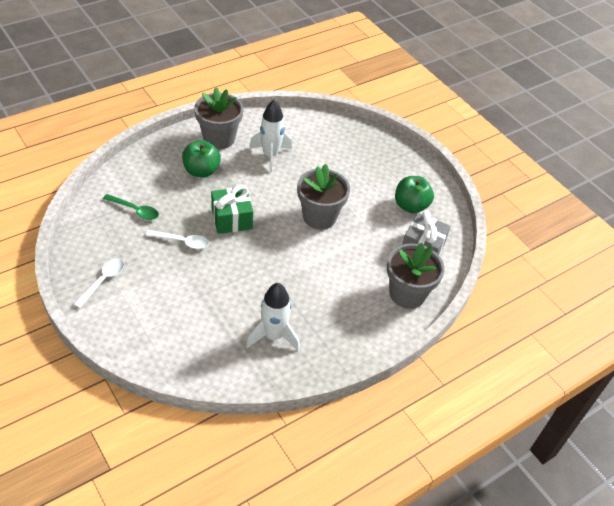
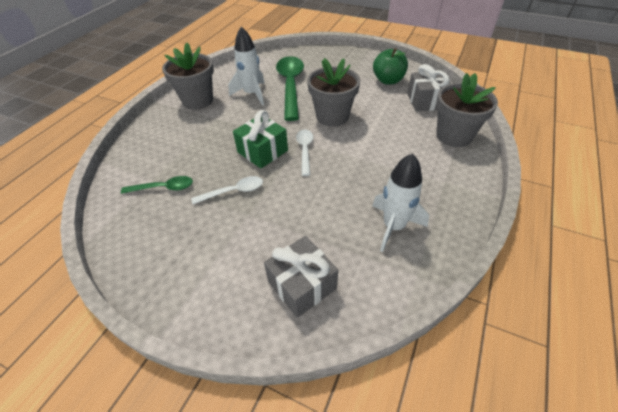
camera: 25 degrees left, 0 degrees up
(103, 281) = (179, 272): white spoon -> white spoon (305, 150)
(173, 336) = (302, 285): none -> grey gift
(201, 171) = (202, 129): green apple -> none
(312, 164) = (290, 86): none -> green spoon

